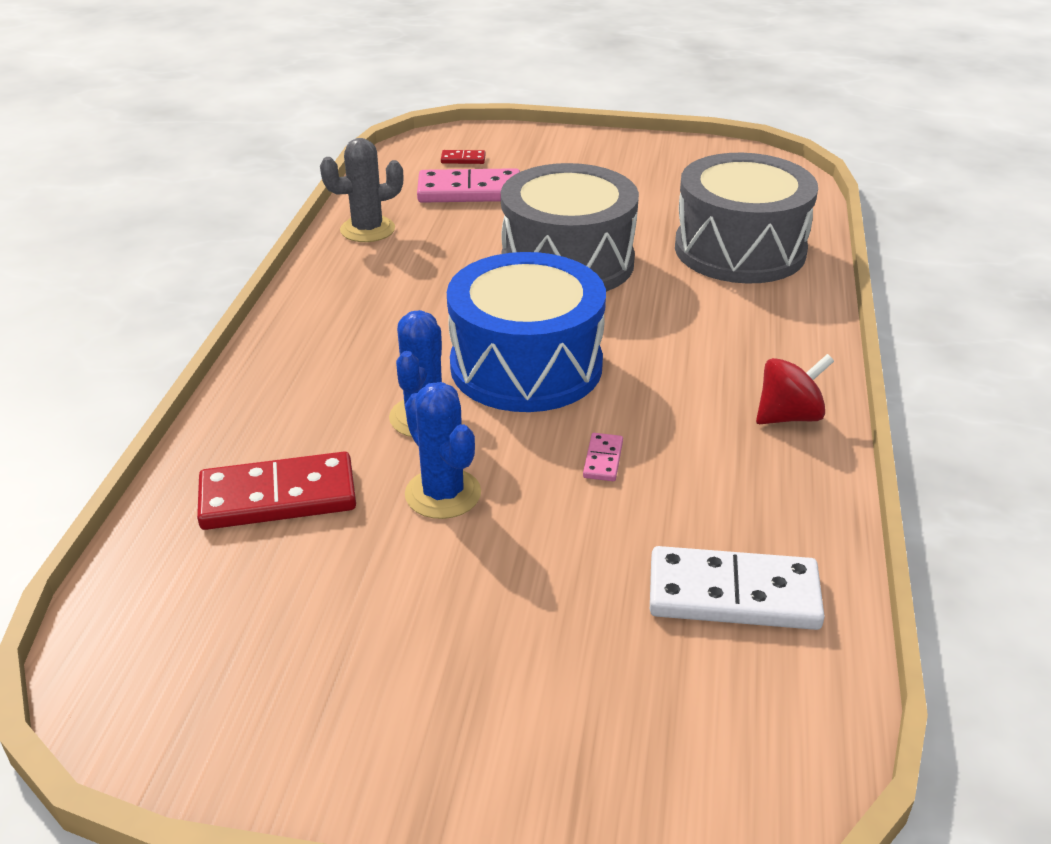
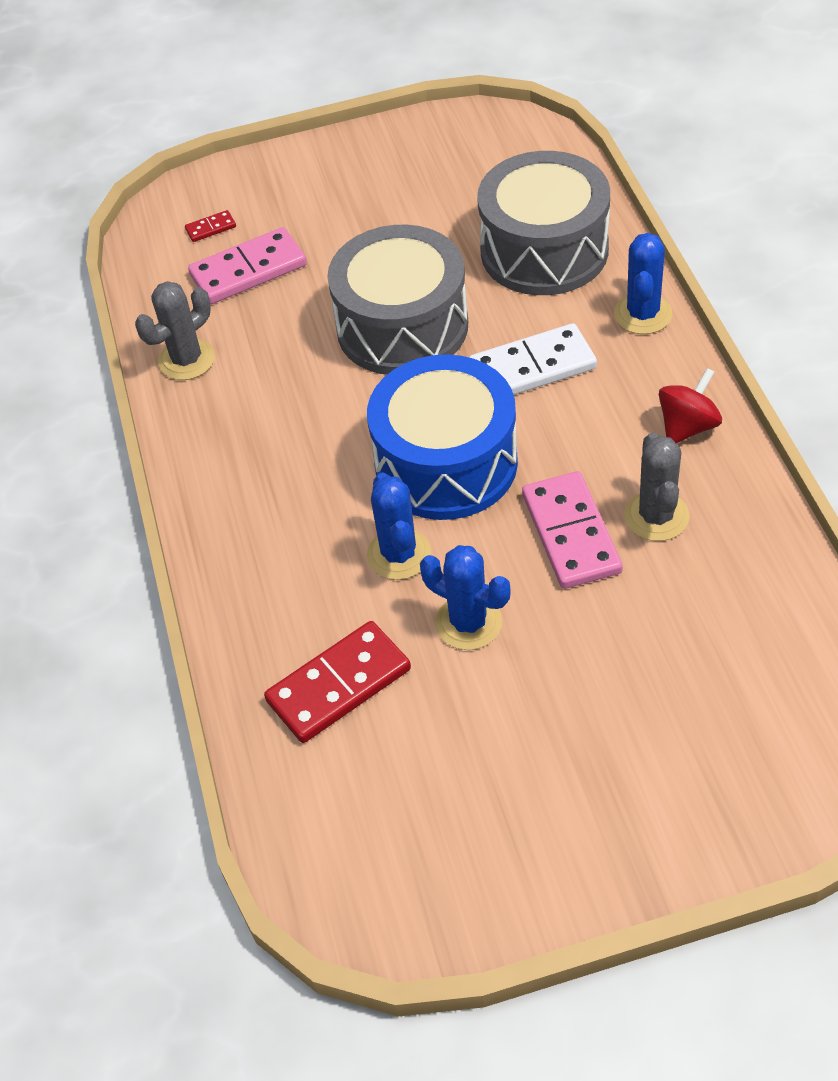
camera: 20 degrees left, 15 degrees up
(603, 459) = (570, 533): pink domino -> pink domino, size x2.23
(703, 476) = (656, 516): none -> grey cactus
(733, 594) = (739, 614): white domino -> white domino (532, 367)
(803, 319) = (643, 314): none -> blue cactus

